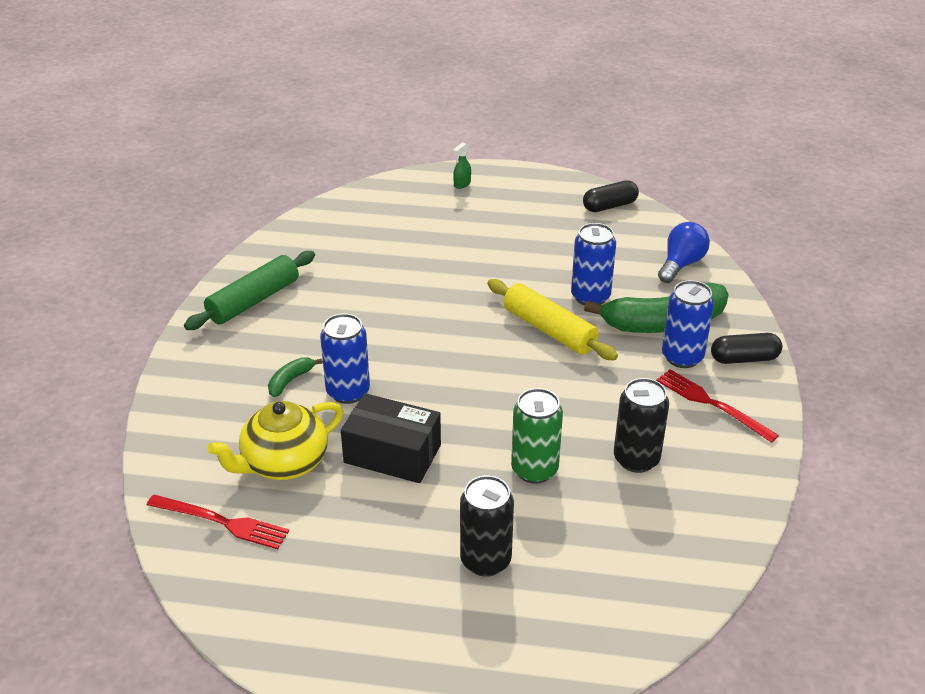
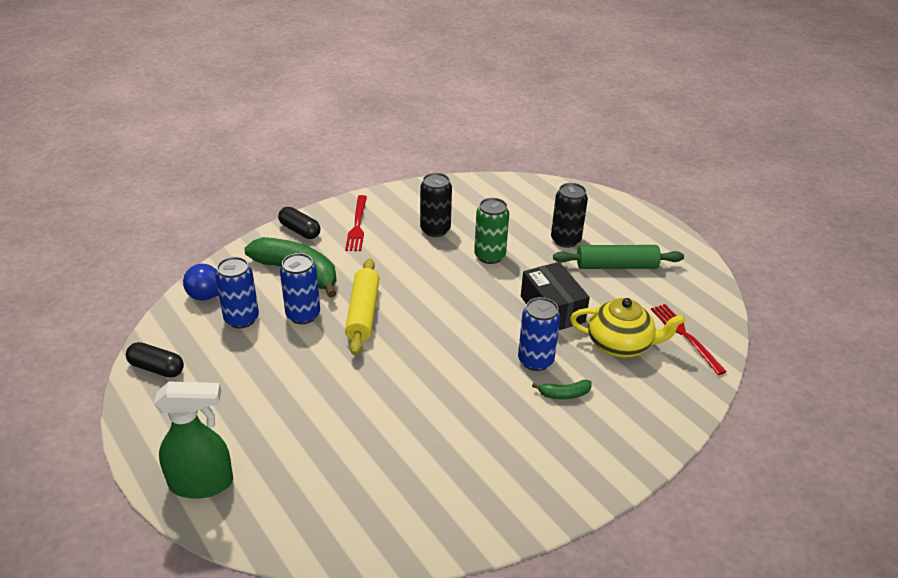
camera: 135 degrees left, 0 degrees up
(253, 300) = (522, 487): green rolling pin -> green rolling pin (616, 266)
(462, 184) = (202, 483): green spray bottle -> green spray bottle, size x2.47
(682, 357) = (326, 251): blue can -> blue can (241, 319)

